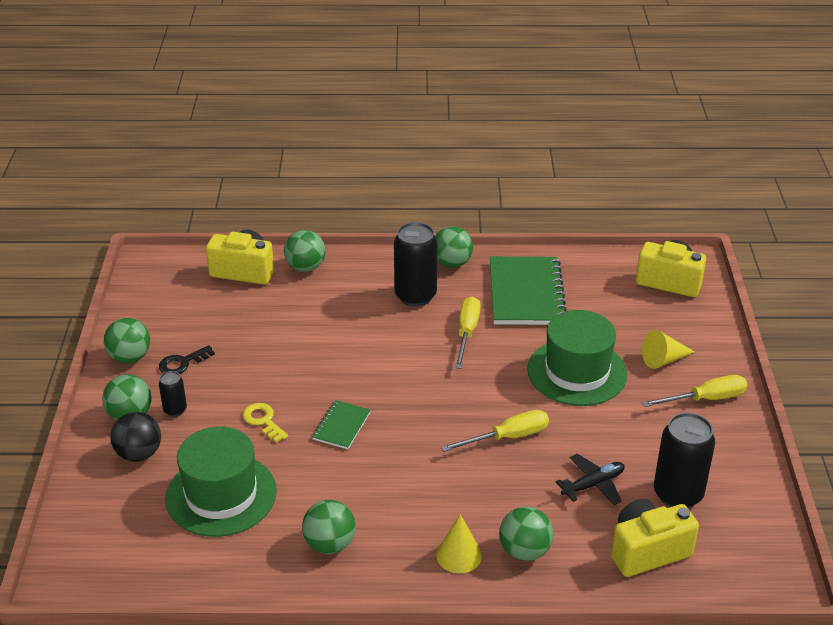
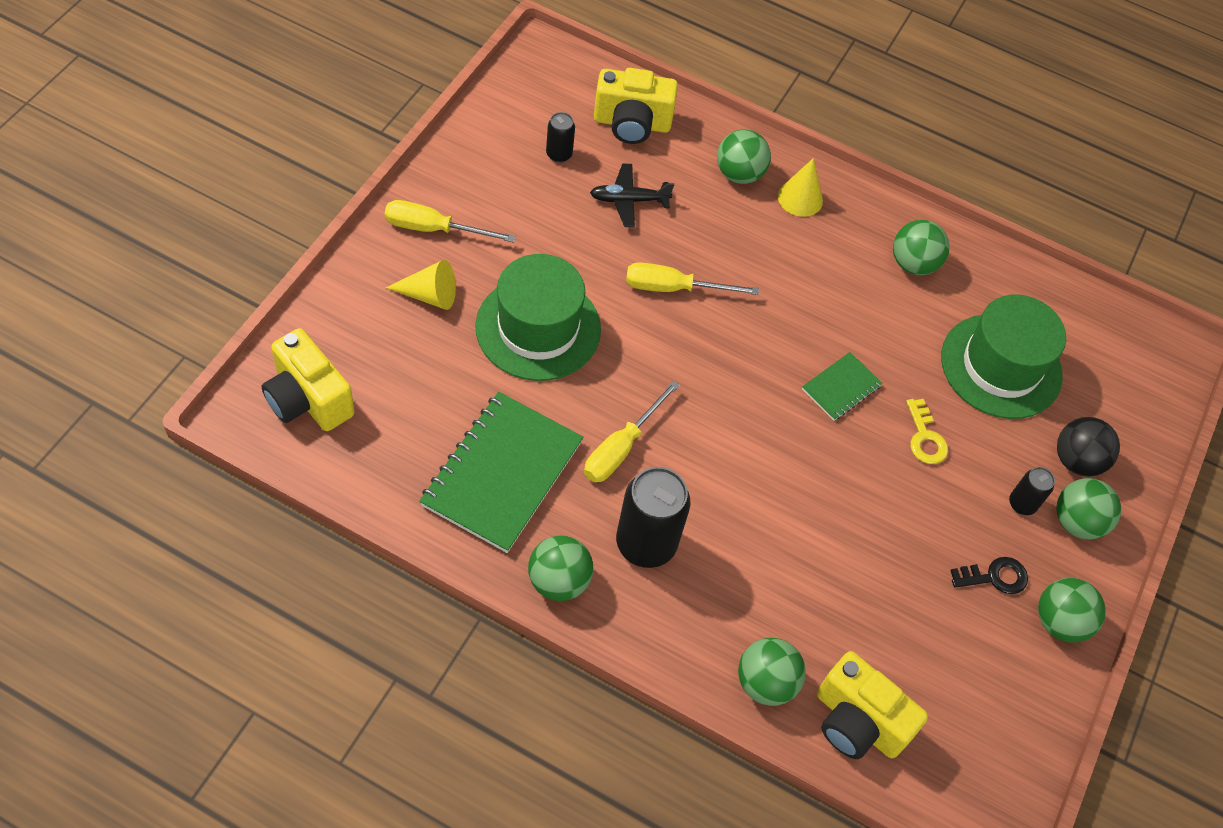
camera: 160 degrees left, 20 degrees up
(678, 494) = (559, 154): black can -> black can, size x0.50

